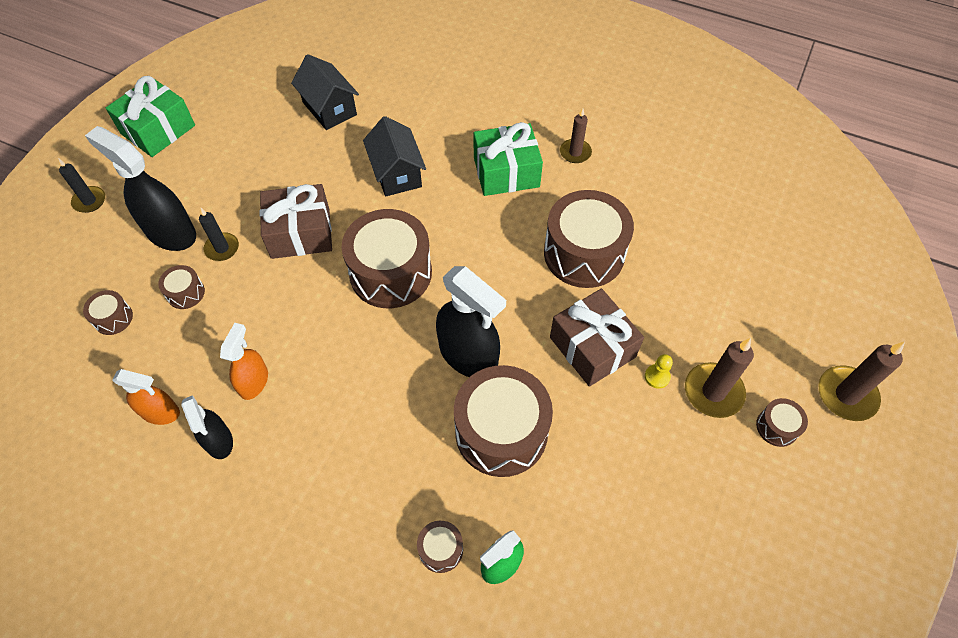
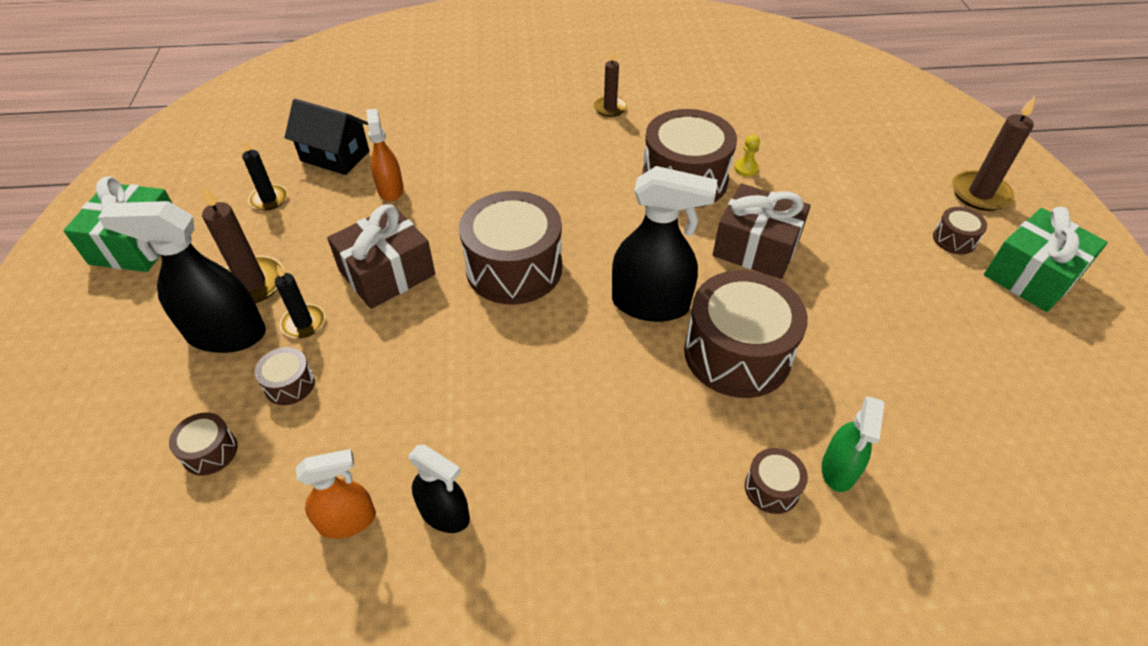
camera: 30 degrees left, 10 degrees down
(89, 201) = (90, 345): black candle -> black candle (269, 199)
(254, 382) = (441, 433): orange spray bottle -> orange spray bottle (390, 189)
(396, 173) = (451, 184): black house -> none
(506, 172) = (560, 144): green gift -> green gift (1032, 275)
(657, 377) = (830, 245): yellow pawn -> yellow pawn (746, 168)
(713, 392) = (883, 236): brown candle -> brown candle (252, 283)

